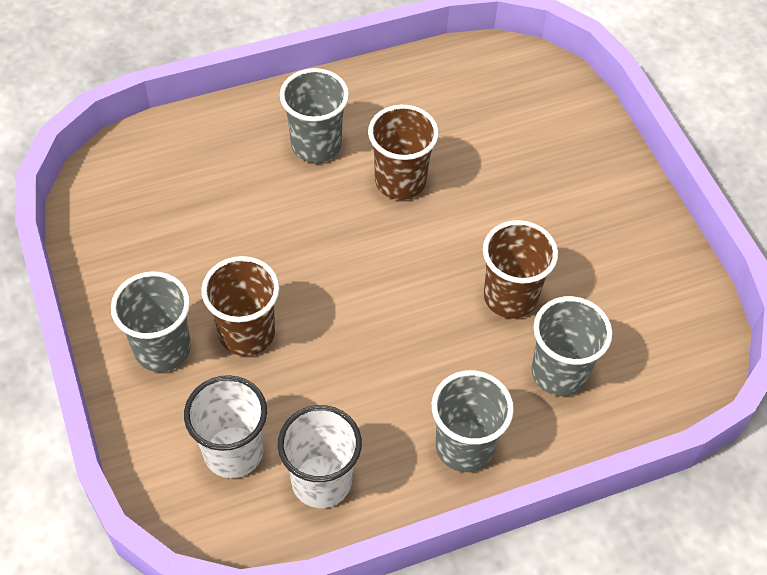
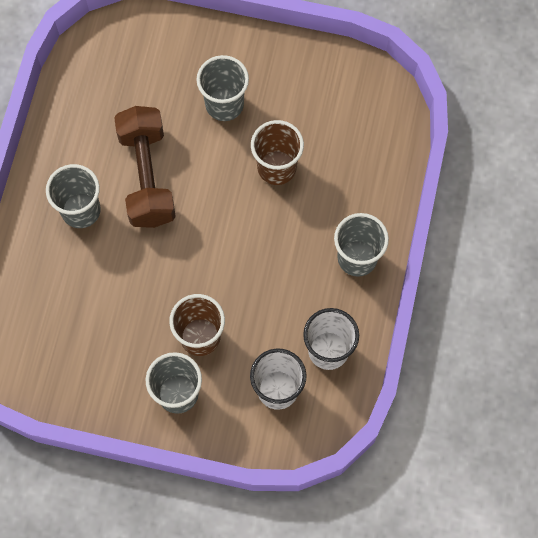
camera: 55 degrees left, 15 degrees up
(400, 181) = (147, 176): brown cup -> brown dumbbell
(559, 373) = (344, 175): grey cup -> grey cup (224, 104)

